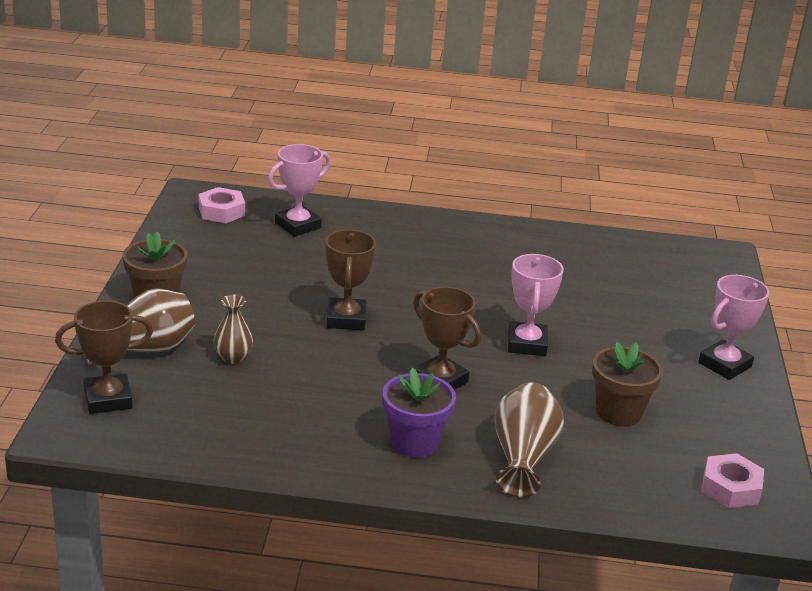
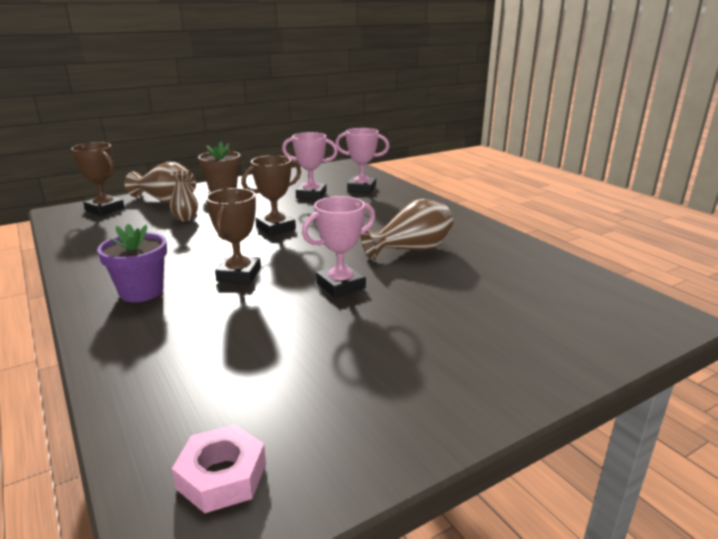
camera: 55 degrees right, 5 degrees down
(221, 211) = (340, 173): pink nut -> none
(523, 457) = (162, 337): brown vase -> brown vase (411, 250)
(618, 412) = (291, 357): brown flower pot -> none
(724, 365) = (471, 386): pink trophy -> pink trophy (311, 195)

